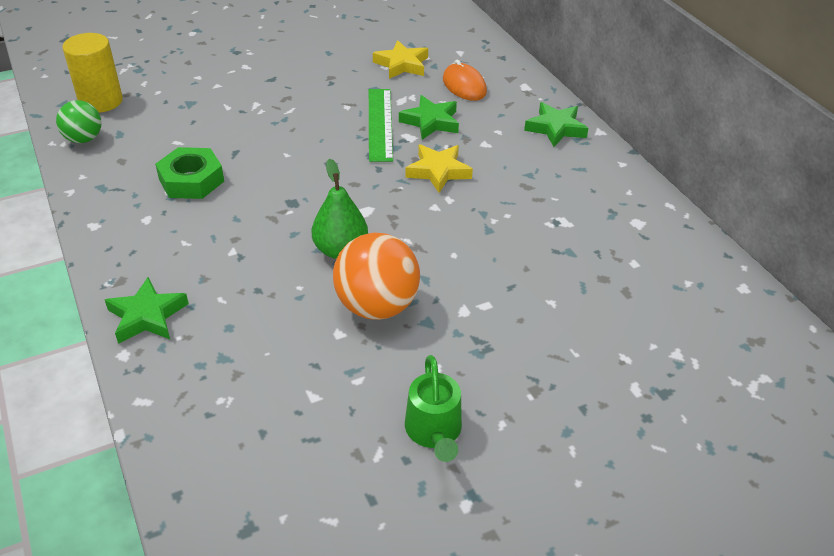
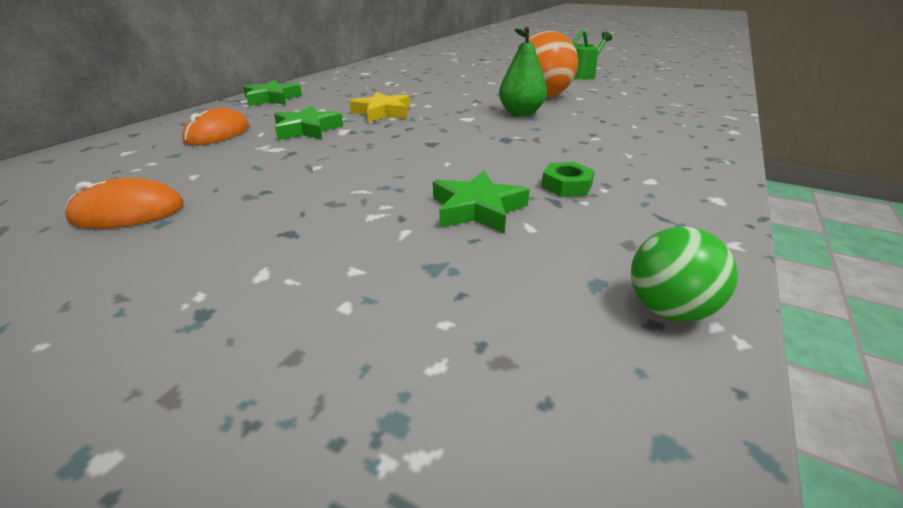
camera: 125 degrees left, 10 degrees down
(101, 101) = (570, 379): yellow cylinder -> none
(147, 316) = (701, 137): green star -> green star (477, 209)
(191, 180) = (566, 186): green nut -> green nut, size x0.60
(353, 46) = (128, 212): none -> orange mouse
(380, 124) = (335, 144): green ruler -> none
(402, 64) = (181, 169): yellow star -> none

